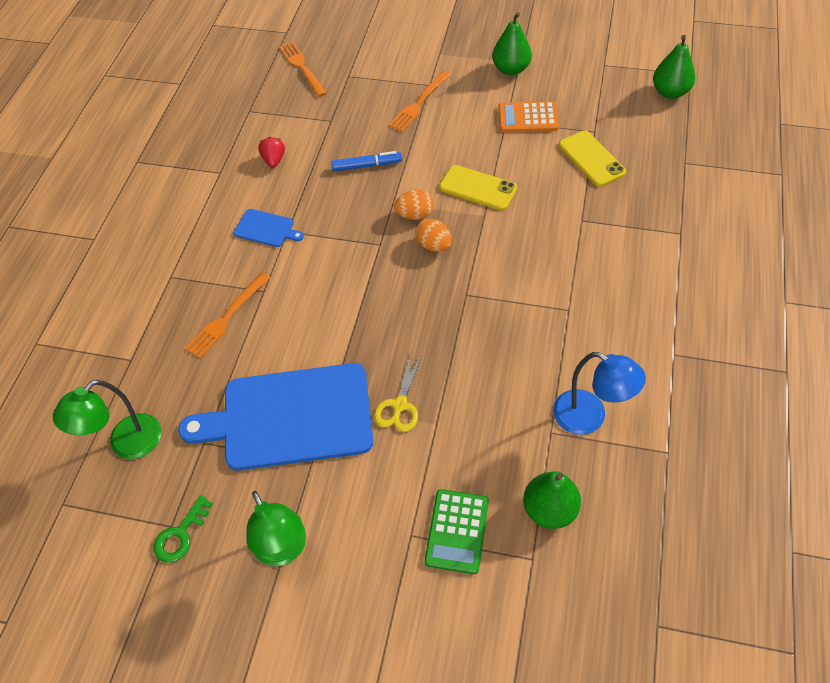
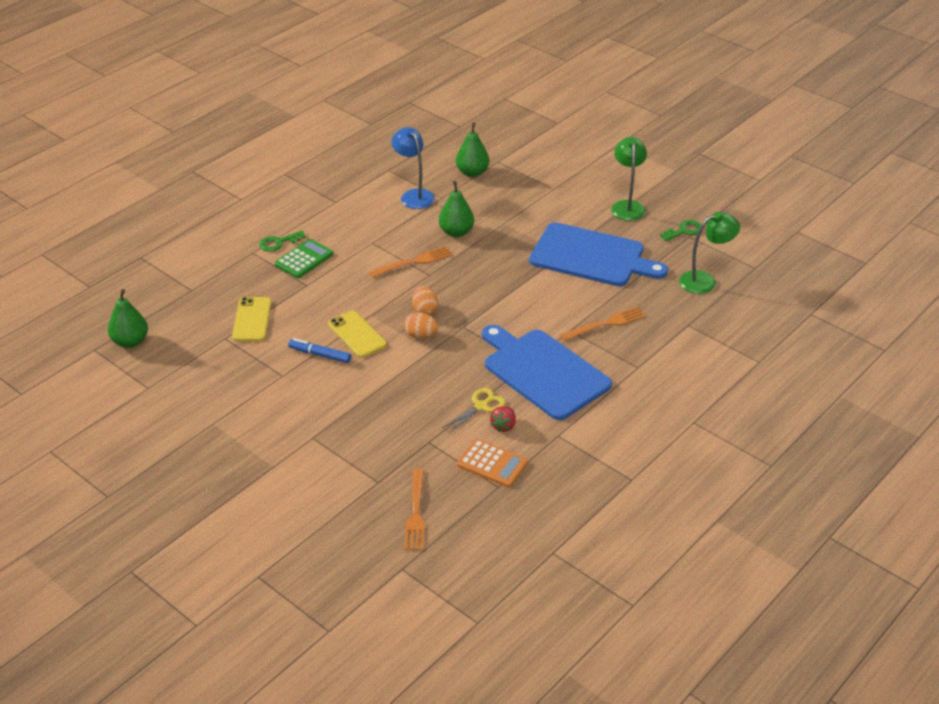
camera: 155 degrees left, 15 degrees down
(266, 229) = (543, 372): blue cutting board -> blue cutting board, size x2.34
(367, 165) = (428, 387): blue marker -> blue marker (320, 355)
(399, 405) = (519, 238): yellow scissors -> yellow scissors (481, 406)
(419, 103) = (338, 423): orange fork -> orange fork (414, 262)
(457, 531) = (528, 182): green calculator -> green calculator (304, 259)
(511, 69) = (228, 419): green pear -> green pear (456, 232)
(528, 118) = (262, 370): orange calculator -> orange calculator (492, 464)
(669, 259) = (278, 243): none -> green key

